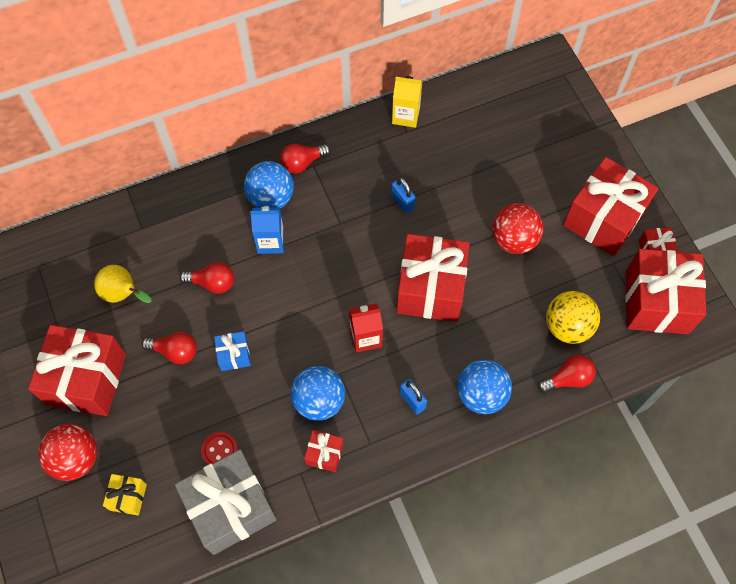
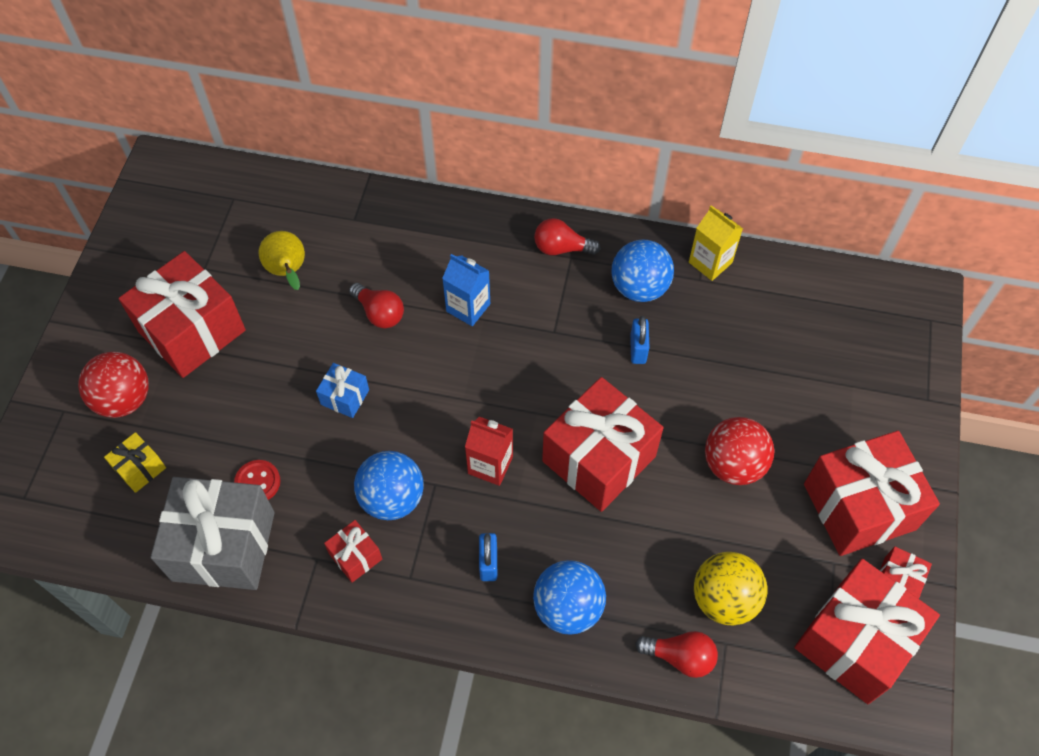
camera: 35 degrees right, 5 degrees down
(175, 351) = (292, 357): red light bulb -> none
(271, 198) = (502, 264): blue ball -> blue ball (639, 288)

